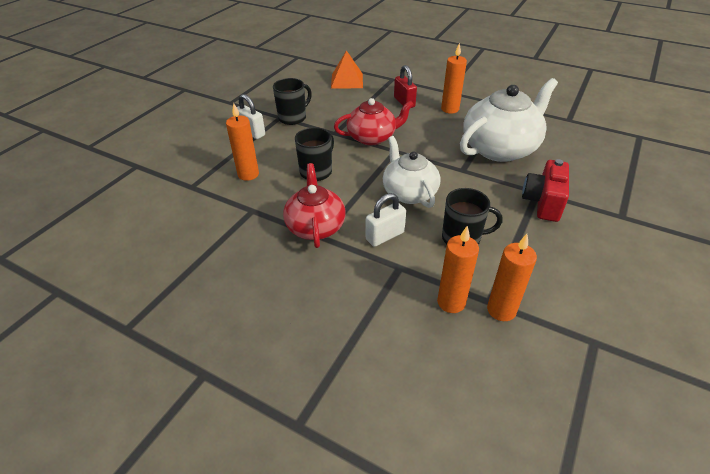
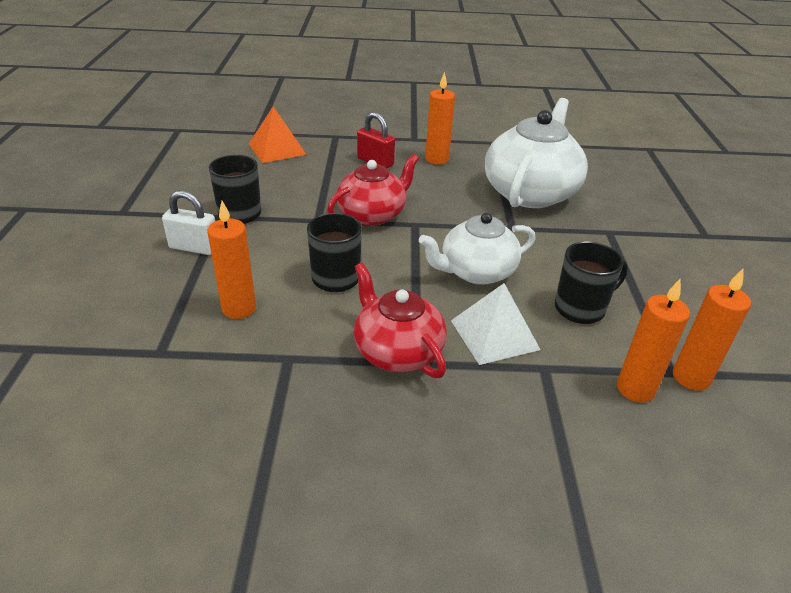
camera: 30 degrees left, 5 degrees down
(385, 236) = (494, 334): white padlock -> white pyramid
(409, 193) = (476, 272): white teapot -> white teapot turned 60 degrees counterclockwise
(543, 202) = (624, 241): red camera -> none

